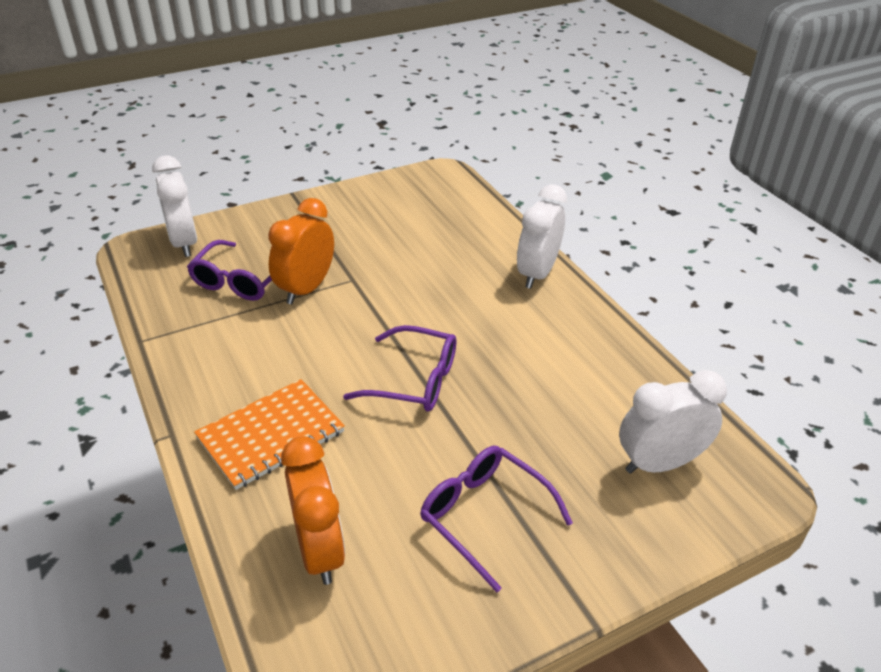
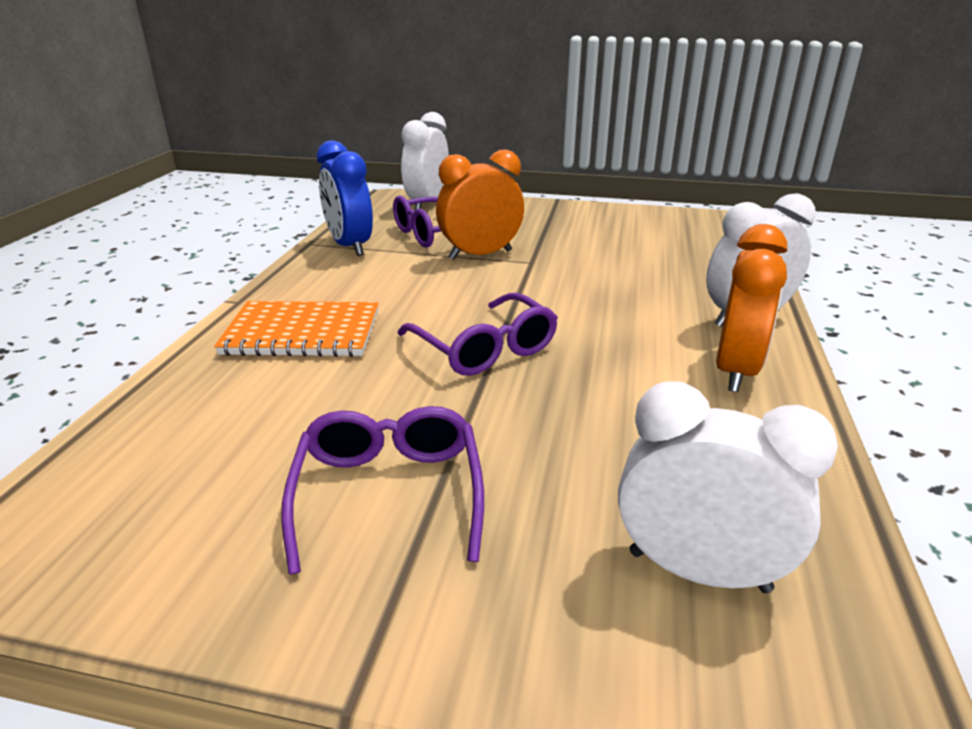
camera: 40 degrees right, 10 degrees down
(183, 328) = (349, 246): none -> blue clock
(320, 550) = (204, 431): orange clock -> orange clock (736, 371)

